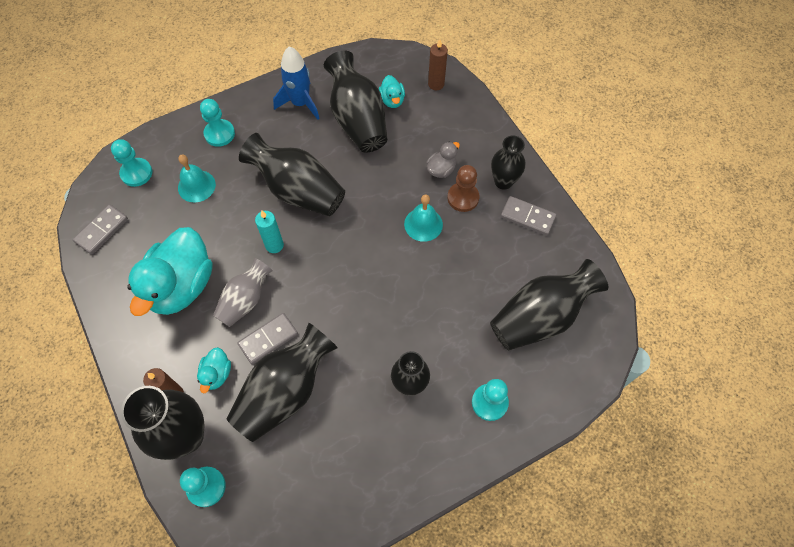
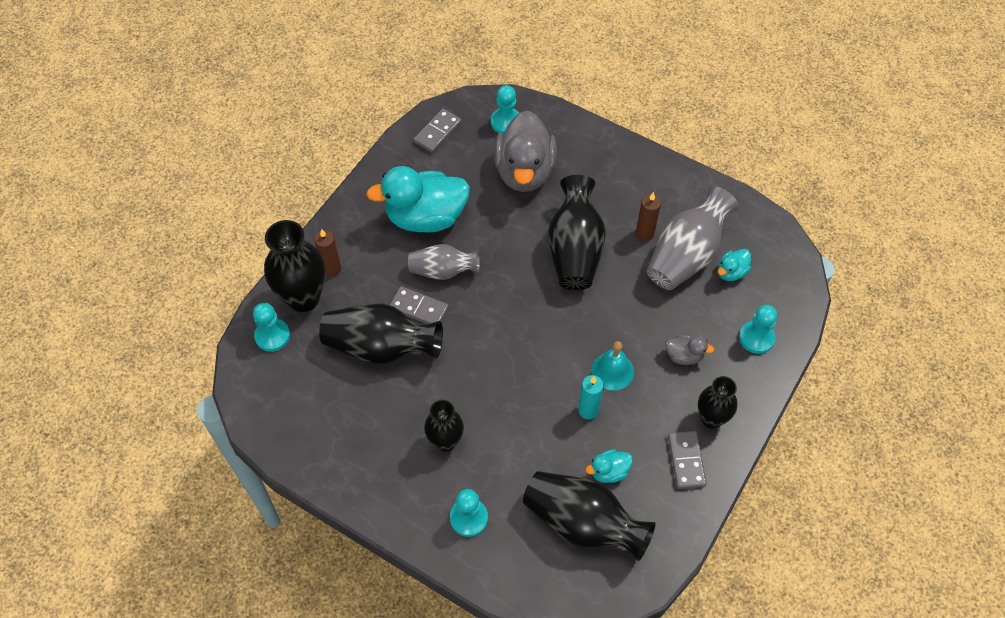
camera: 60 degrees right, 5 degrees down
(102, 230) = (438, 132): grey domino -> grey domino turned 60 degrees counterclockwise
(196, 186) = (524, 171): turquoise bell -> grey duck
(217, 374) = (366, 289): turquoise duck -> turquoise duck (609, 472)
(219, 134) = (588, 157): turquoise pawn -> turquoise pawn (756, 338)
(274, 245) = (508, 263): turquoise candle -> turquoise candle (588, 410)
(300, 103) = (668, 199): blue rocket -> none
(358, 119) = (686, 255): black vase -> grey vase
(436, 84) = (781, 300): brown candle -> brown candle (644, 233)
(463, 198) = (666, 391): brown pawn -> none

